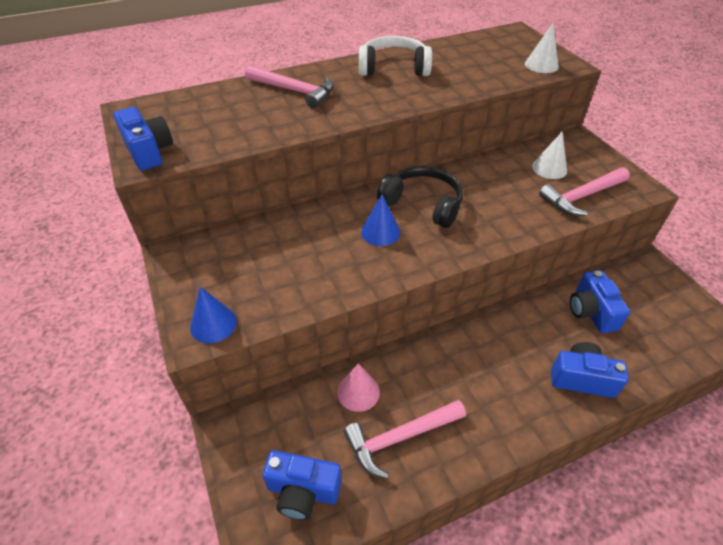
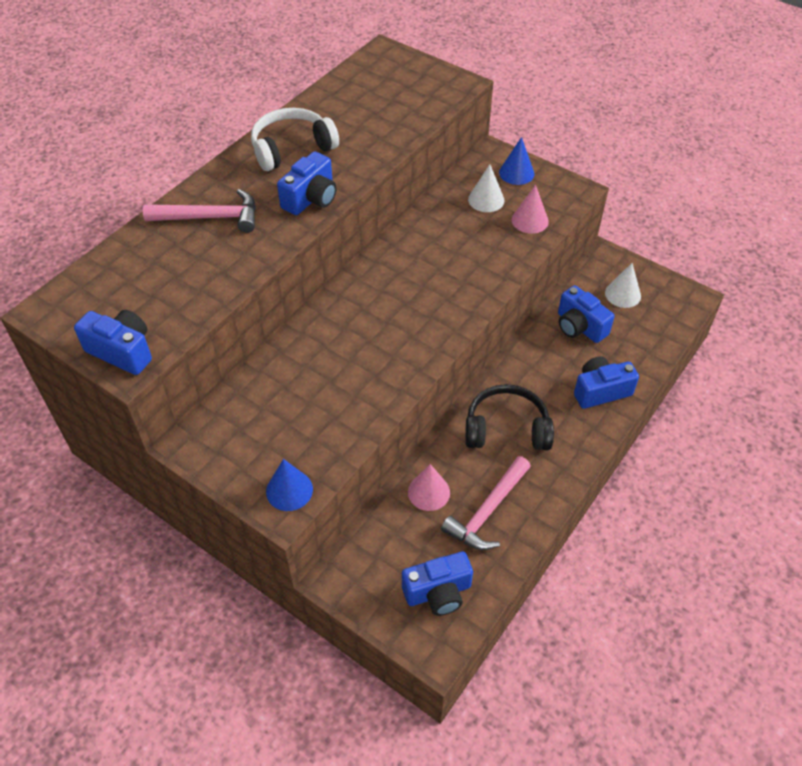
camera: 30 degrees left, 5 degrees up
(380, 102) = (311, 199): none -> blue camera
(380, 232) = (375, 334): blue cone -> blue cone (516, 173)
(423, 204) = (394, 287): black headphones -> black headphones (506, 428)
(541, 65) = (435, 93): white cone -> white cone (623, 294)
(581, 196) = (530, 220): pink hammer -> pink cone

